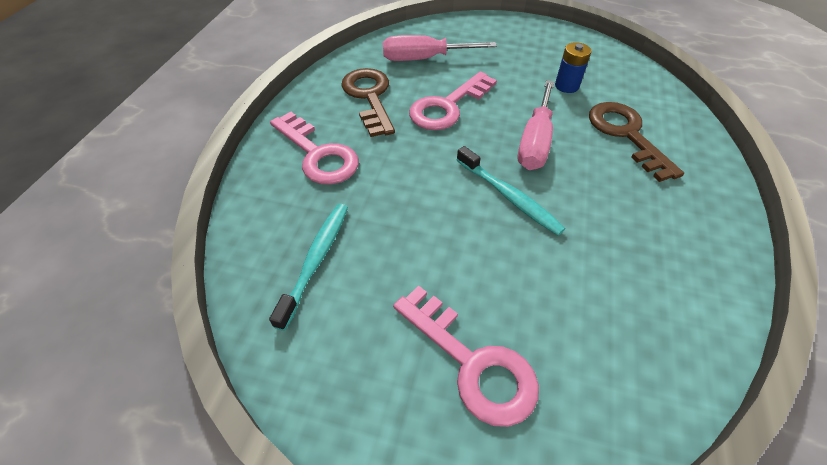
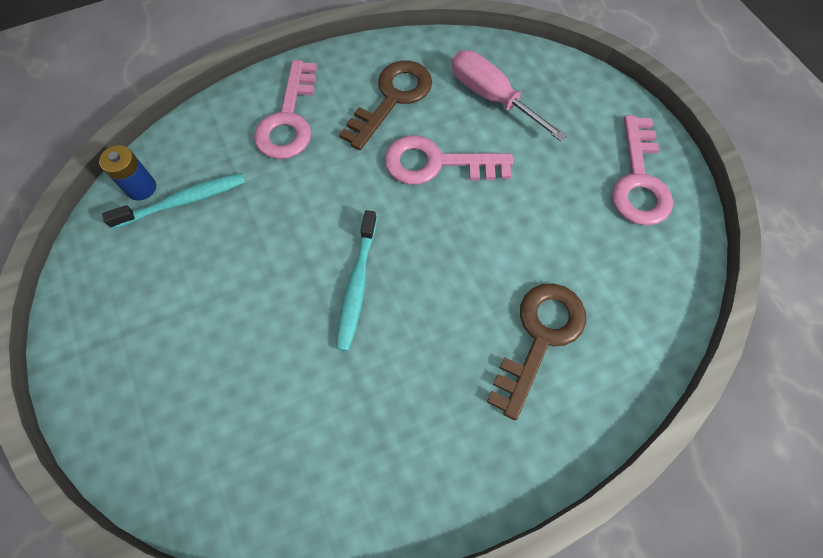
camera: 50 degrees right, 15 degrees up
(472, 363) = (166, 361): pink key -> pink key (638, 180)
(535, 142) = (451, 263): pink screwdriver -> none
(566, 86) = (572, 241): blue battery -> blue battery (141, 188)

